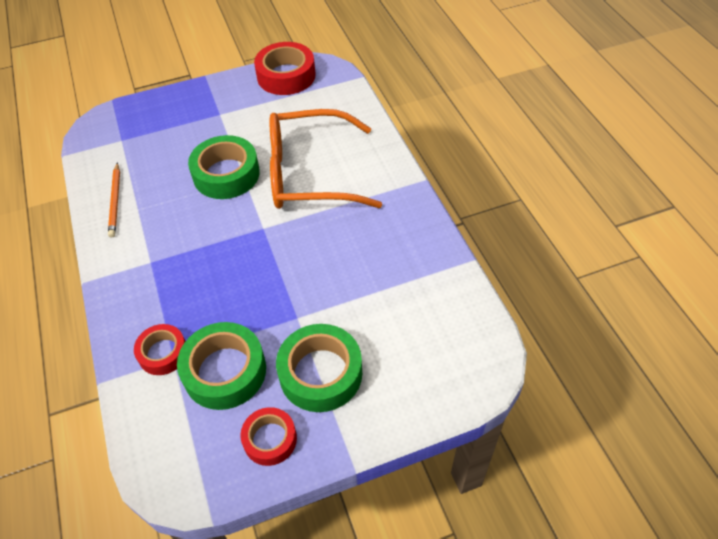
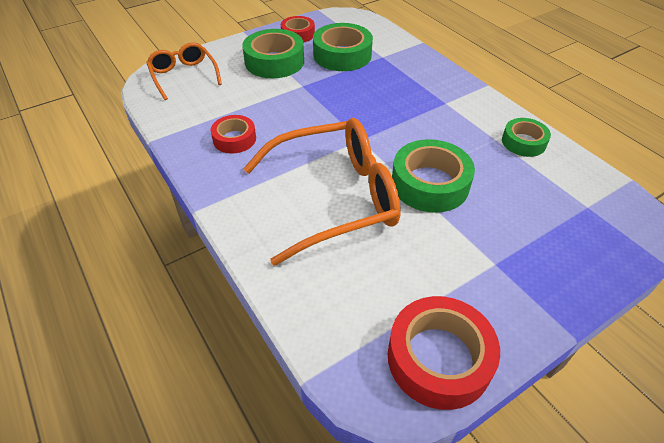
camera: 165 degrees right, 5 degrees down
(115, 201) = (523, 142): orange pencil -> green tape
(163, 353) = (391, 57): red tape -> red tape (234, 139)
(445, 363) = (184, 76): none -> orange glasses

